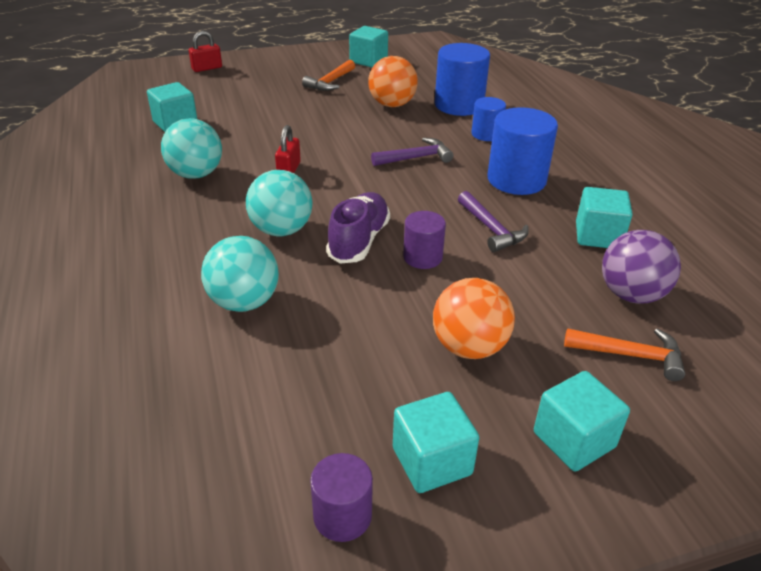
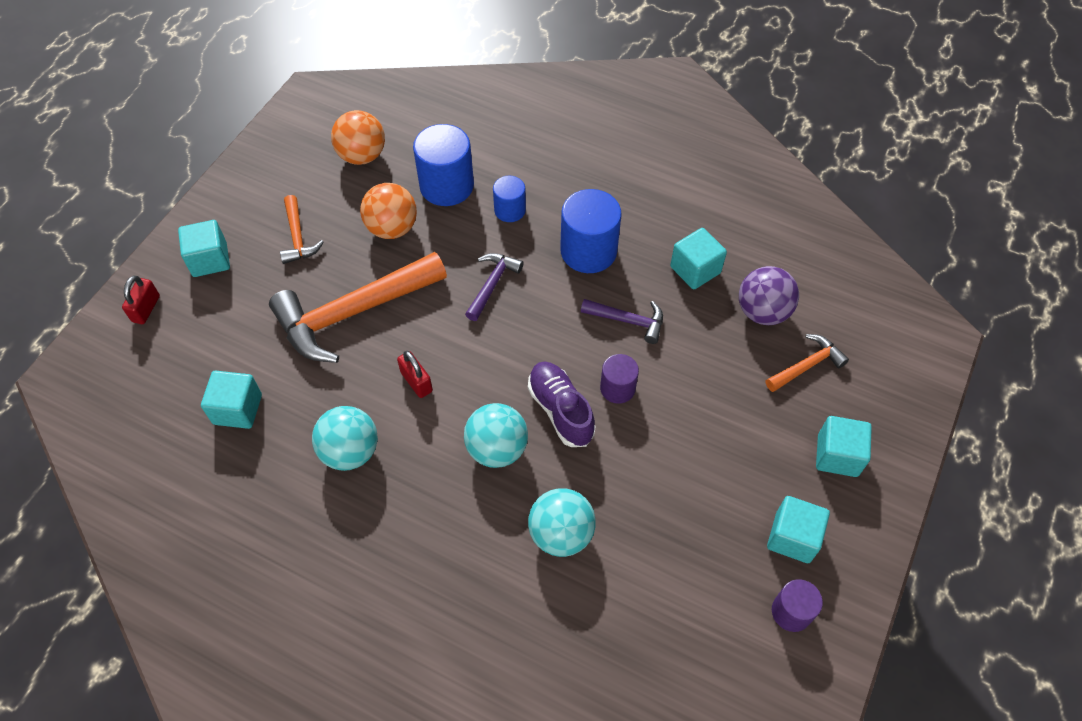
camera: 45 degrees left, 20 degrees up
(305, 123) = (352, 313): none -> orange hammer
(368, 61) = (290, 176): turquoise cube -> turquoise cube (210, 260)
(469, 347) = (725, 440): orange ball -> orange ball (362, 156)

